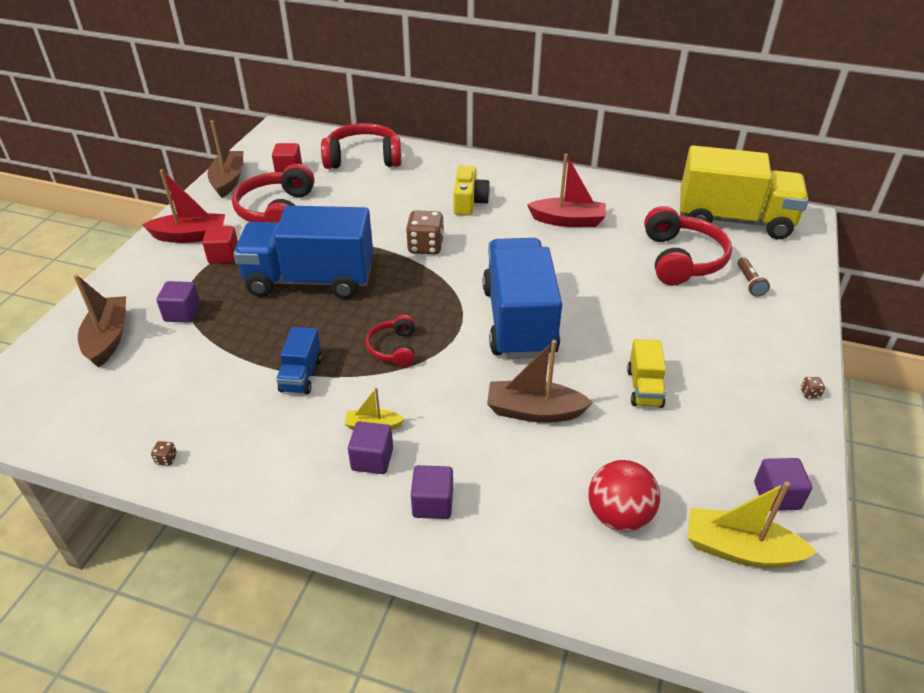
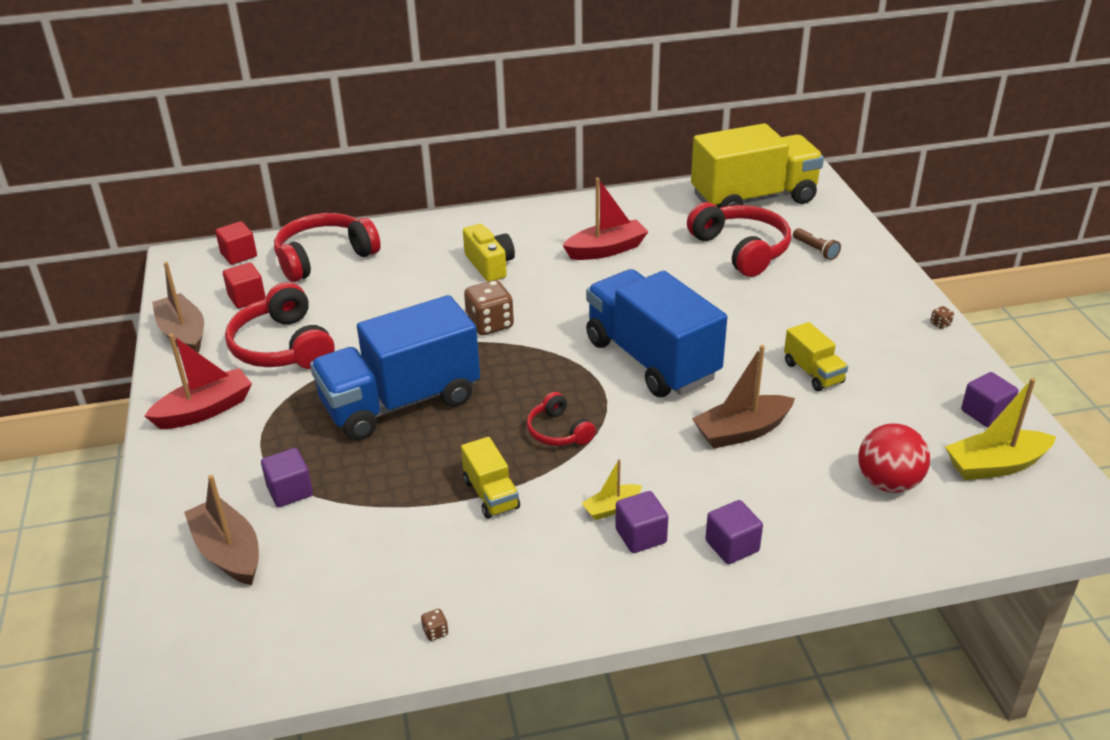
camera: 30 degrees left, 5 degrees down
(224, 256) = (271, 415): red cube -> red cube (239, 255)
(301, 375) = (491, 494): blue truck -> yellow truck

